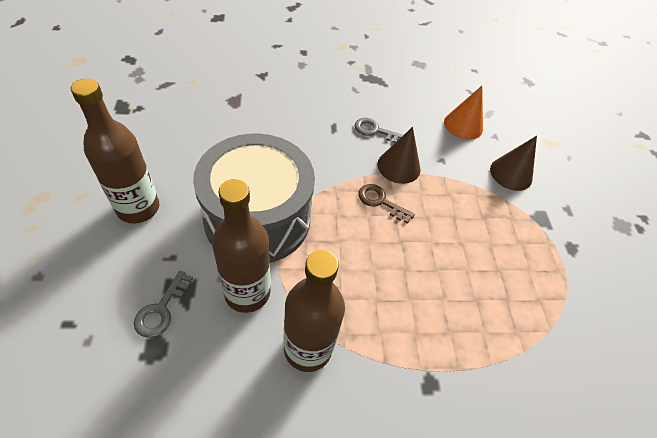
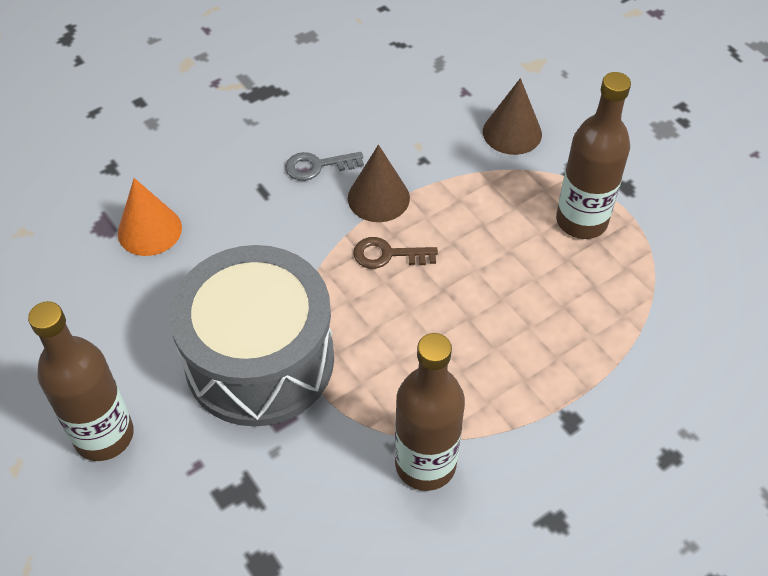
camera: 25 degrees left, 0 degrees up
(161, 309) = (235, 526): grey key -> none
(247, 292) = (316, 449): brown bottle -> brown bottle (581, 221)
(463, 125) = (418, 97): orange cone -> orange cone (149, 230)

